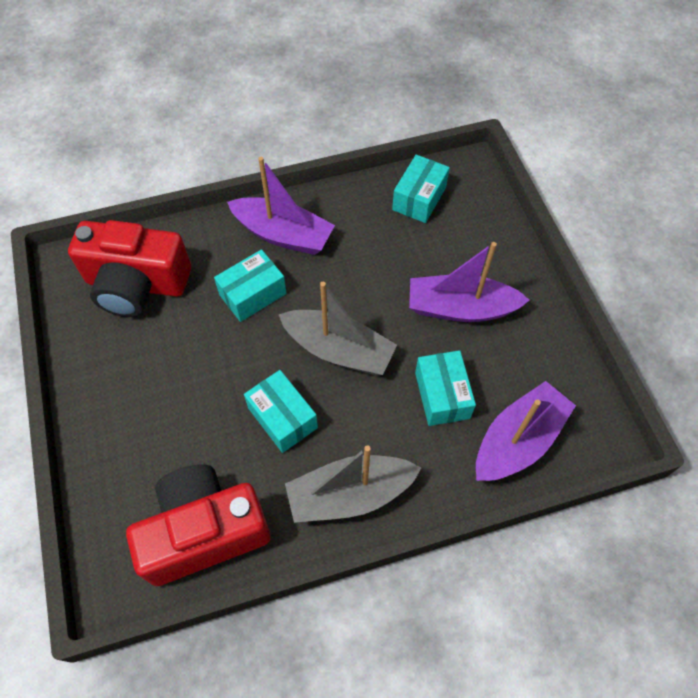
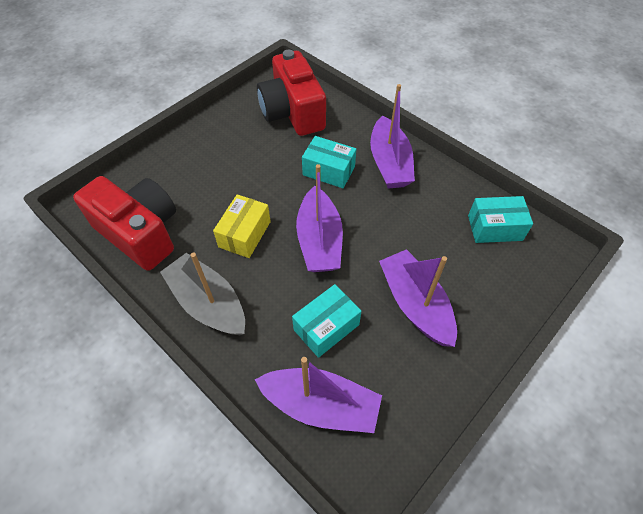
camera: 60 degrees right, 5 degrees down
(282, 418) = (244, 234): turquoise box -> yellow box
(338, 350) = (319, 241): grey boat -> purple boat

